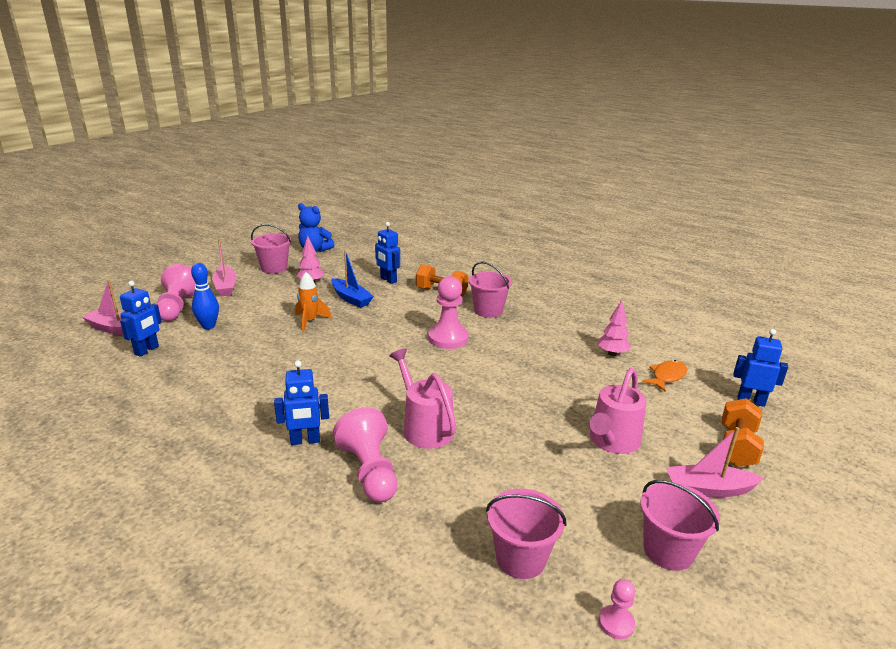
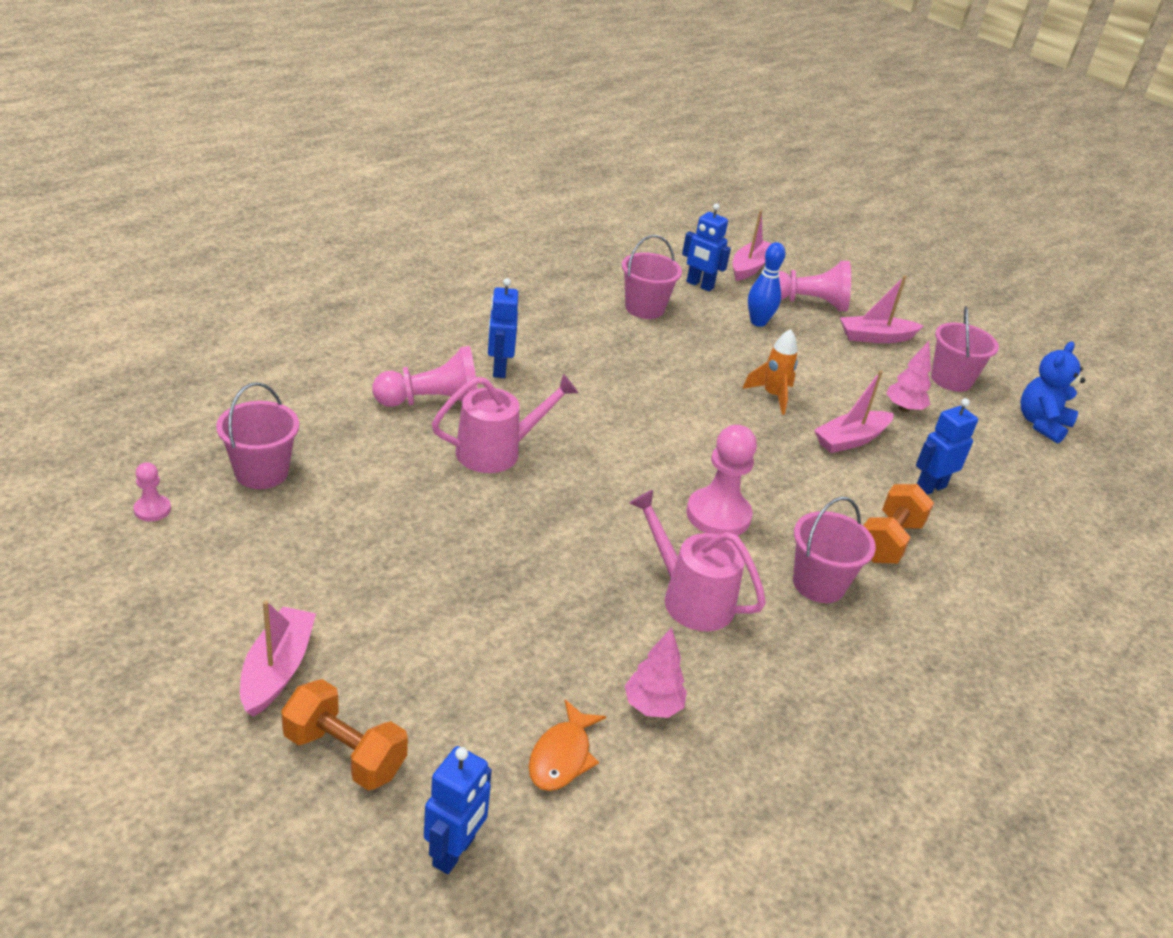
camera: 95 degrees right, 10 degrees up
(351, 298) = (850, 440): blue boat -> pink boat
(612, 442) = (410, 609): pink watering can -> pink watering can (689, 598)
(667, 376) = (562, 756): orange fish -> orange fish turned 60 degrees clockwise
(668, 551) = (207, 583): pink bucket -> pink bucket (644, 308)

